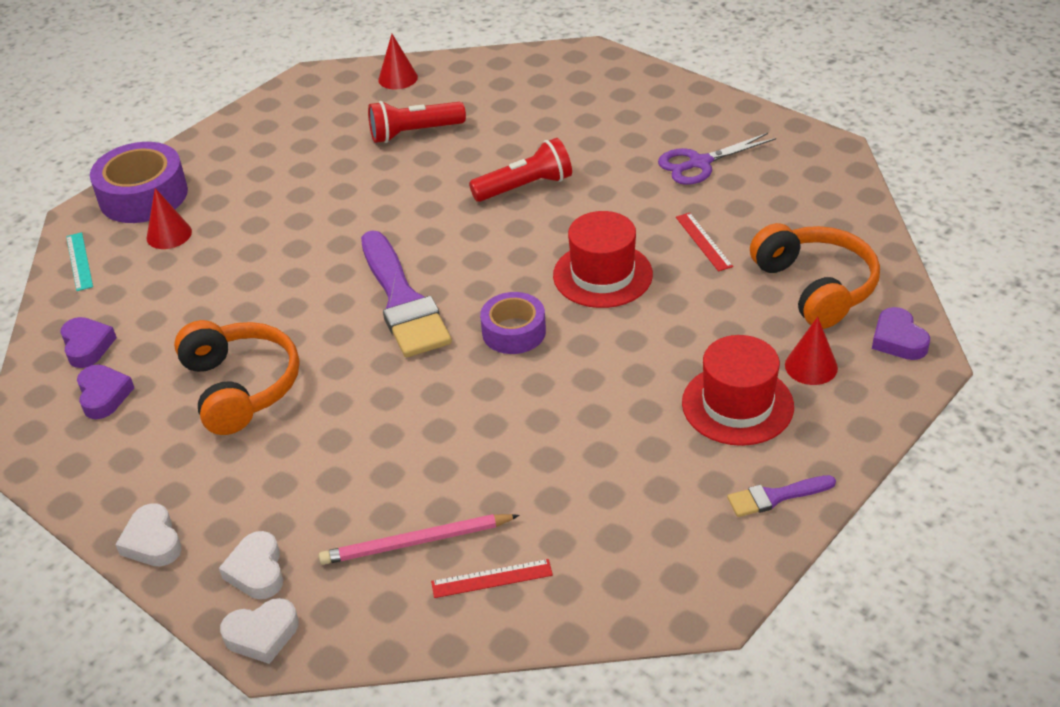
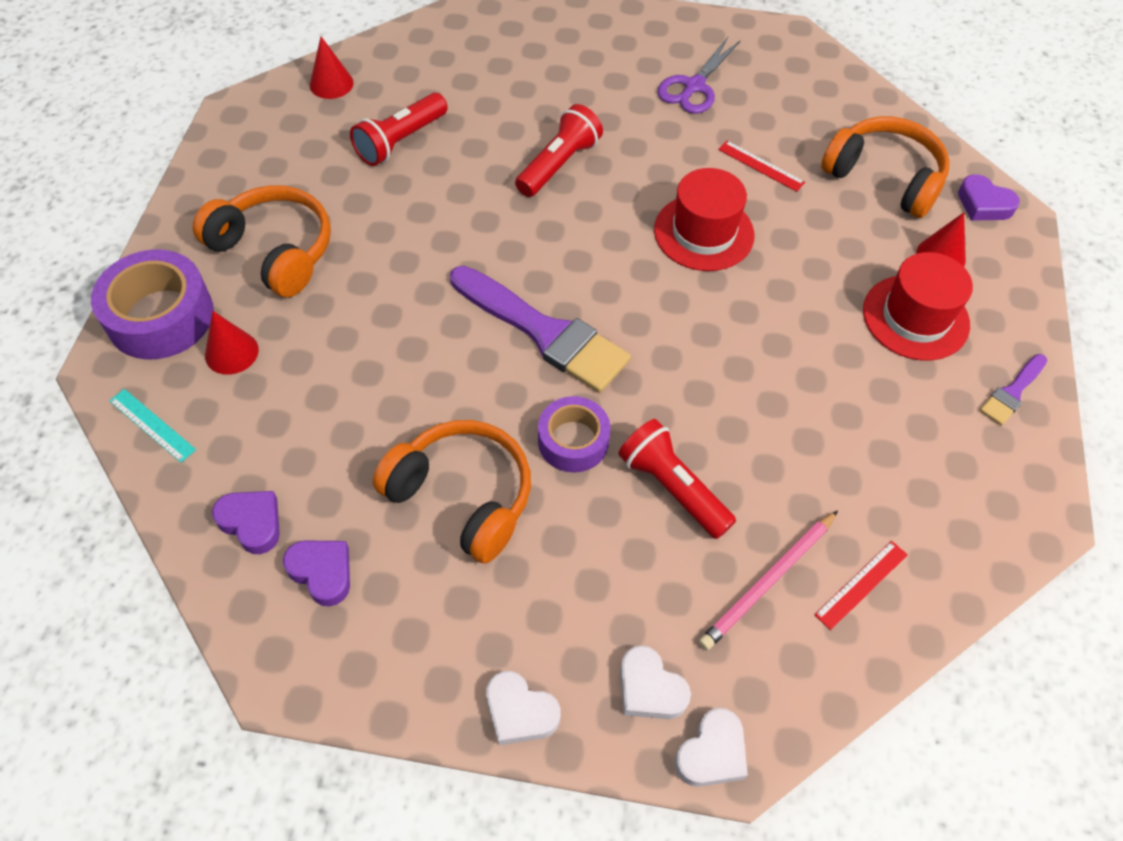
camera: 35 degrees left, 15 degrees up
(256, 179) = (274, 250): none -> orange headphones
(401, 446) = (672, 488): none -> red flashlight
(514, 332) = (674, 323): purple tape -> purple tape (573, 441)

